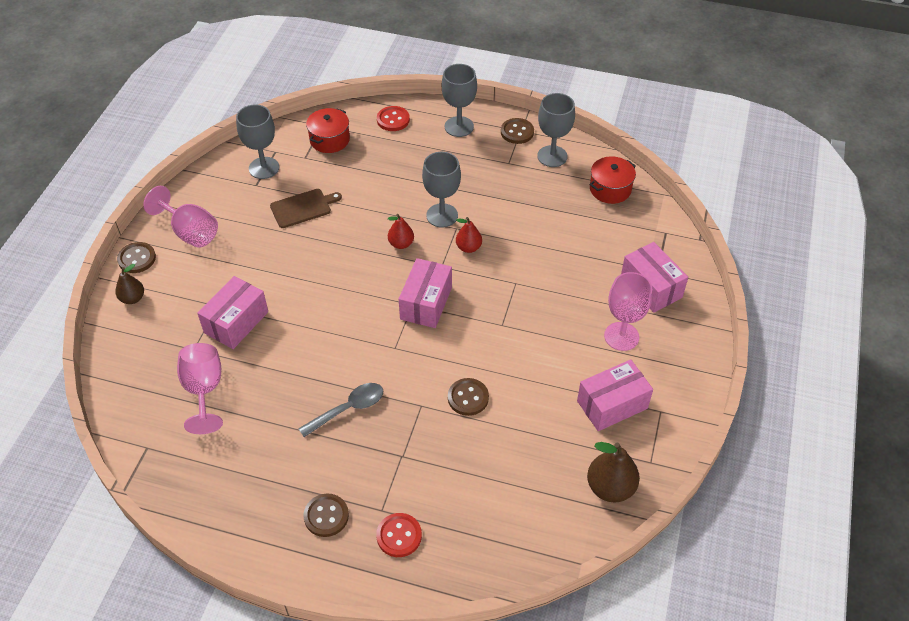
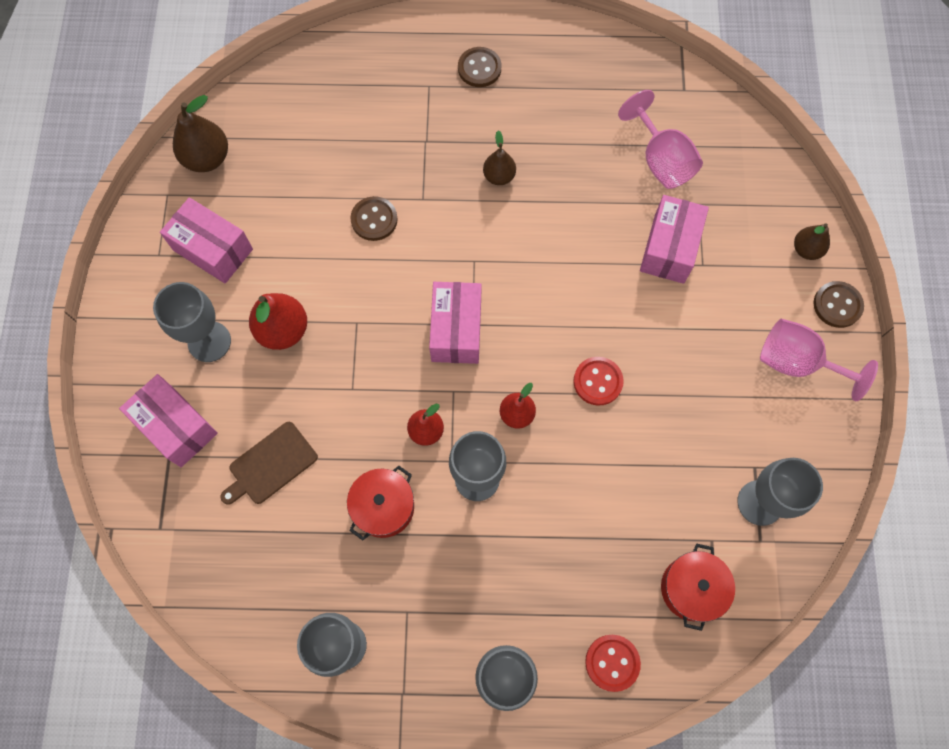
camera: 165 degrees right, 20 degrees up
(303, 208) = (671, 442): brown cutting board -> brown cutting board (270, 465)
(348, 409) = (499, 176): grey spoon -> brown pear
(399, 536) = (405, 67): red button -> red button (597, 381)
(517, 132) = (408, 688): brown button -> none
(561, 332) = (283, 330): none -> red pear
(610, 189) = (245, 596): red pot -> red pot (383, 507)
(612, 405) = (213, 249): pink box -> pink box turned 75 degrees clockwise
(621, 336) = (209, 341): pink goblet -> grey goblet

